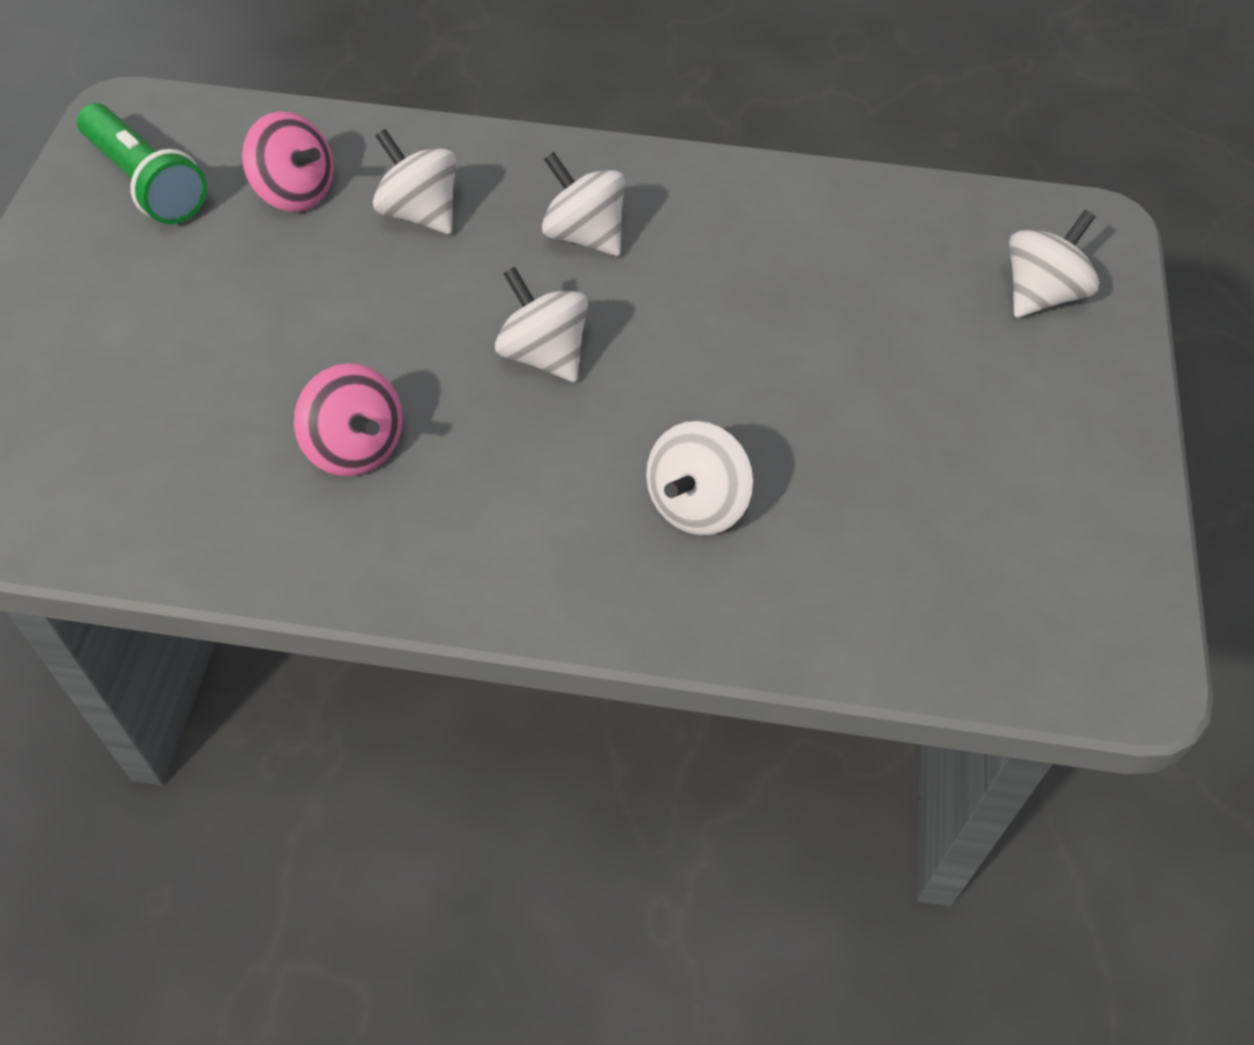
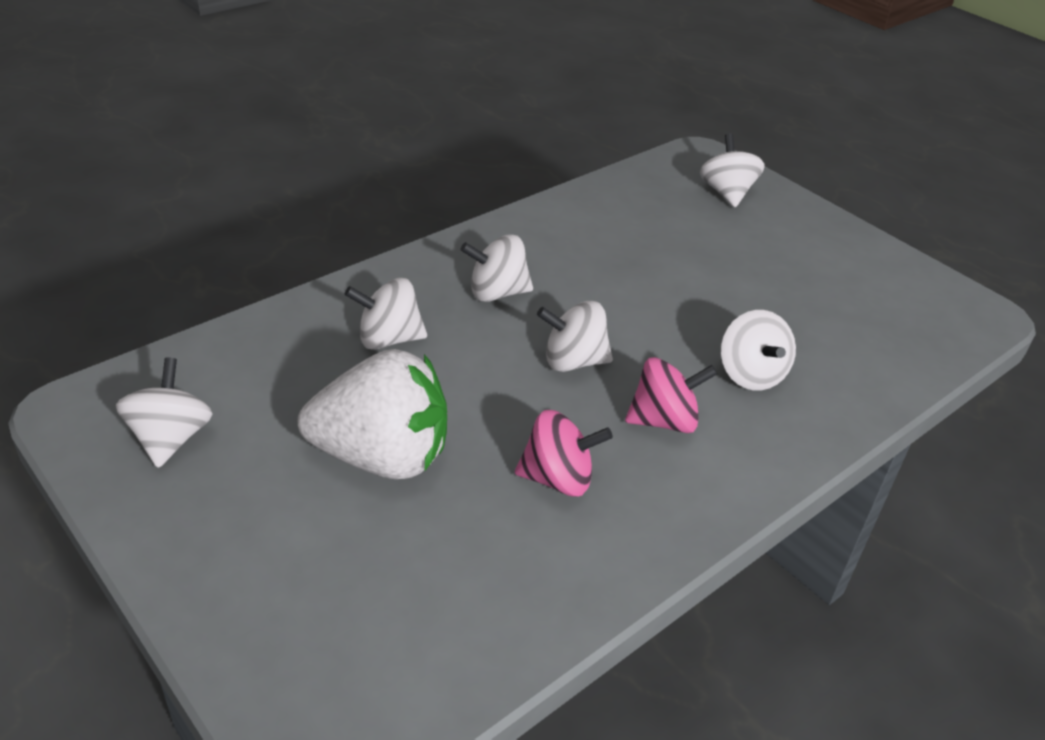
camera: 50 degrees left, 15 degrees down
(146, 183) = (170, 438): green flashlight -> white spinning top
(257, 315) = (382, 457): none -> white strawberry
(295, 192) = (290, 377): pink spinning top -> pink spinning top (664, 420)

